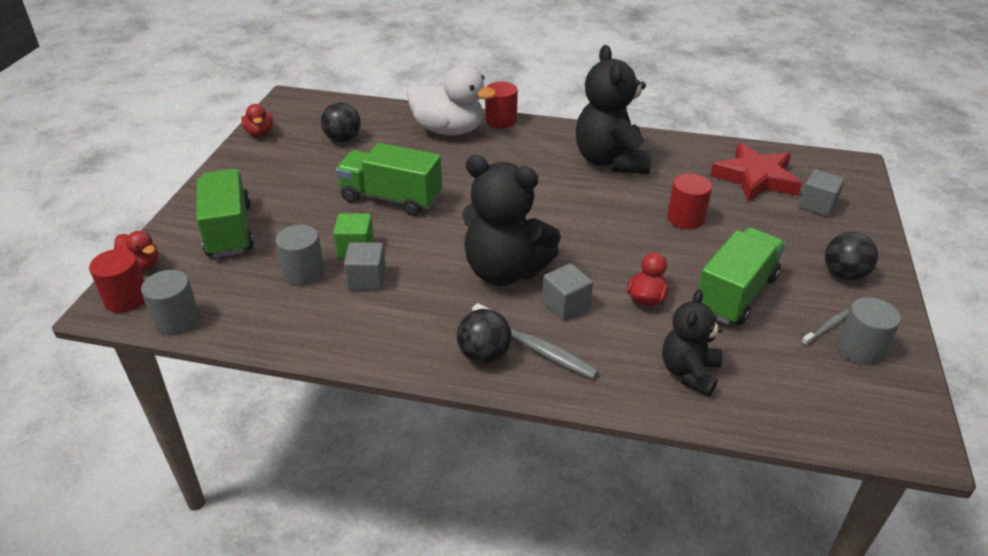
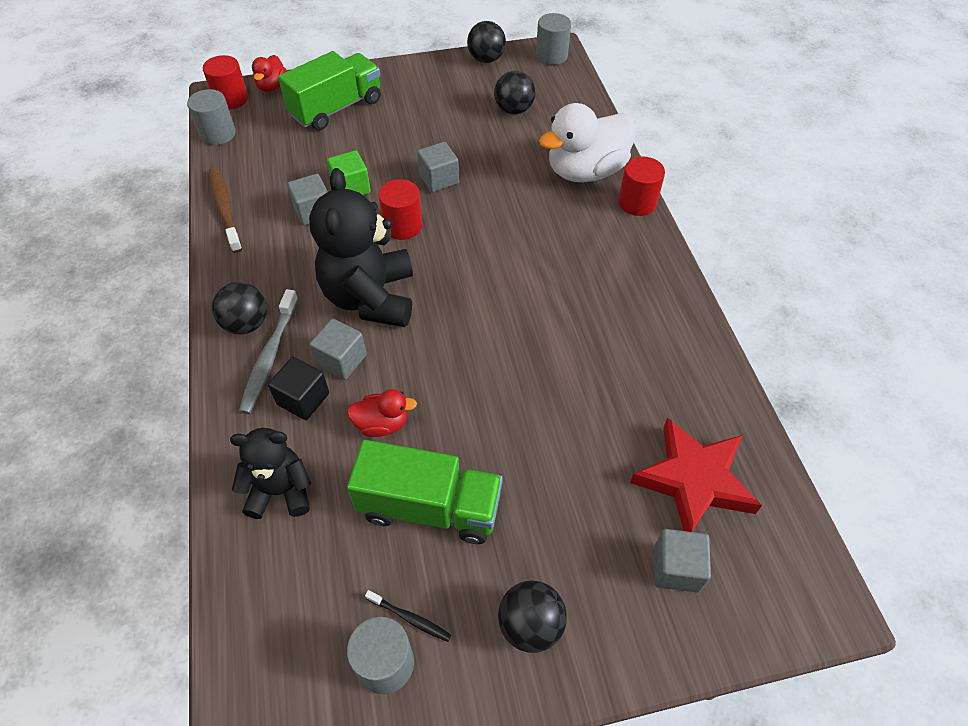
camera: 65 degrees right, 15 degrees up
(260, 133) = (486, 59): red duck -> black ball
(303, 273) = (303, 172): grey cylinder -> grey cylinder (551, 56)
(308, 338) = (225, 209): none -> brown toothbrush
(391, 198) = (439, 179): green truck -> grey cube
(448, 130) = (586, 171): white duck -> white duck turned 60 degrees clockwise
(596, 337) = (303, 399): none -> black cube
(610, 161) = (625, 321): black teddy bear -> none
(685, 218) = (551, 424): red cylinder -> red cylinder (402, 226)
(826, 328) = (410, 618): grey toothbrush -> black toothbrush

